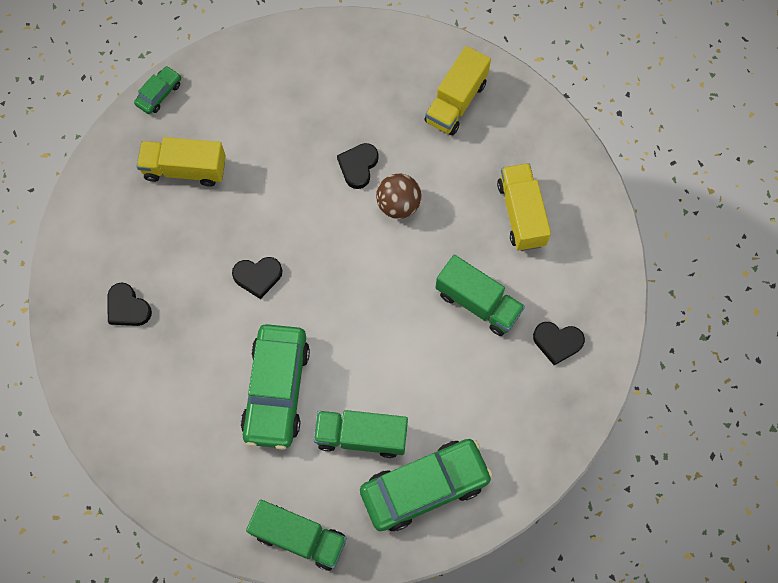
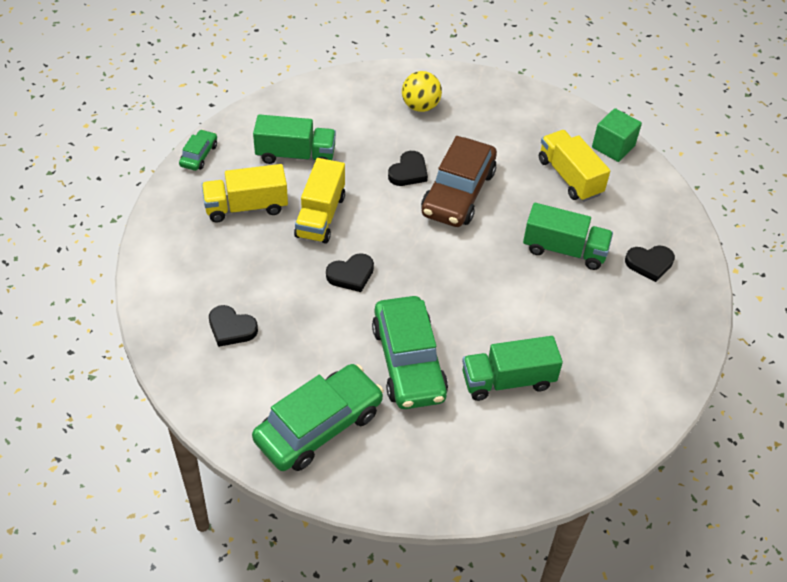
camera: 20 degrees left, 20 degrees down
(299, 537) = (486, 483): green truck -> green truck (295, 155)
(358, 166) = (408, 172): black heart -> black heart turned 150 degrees counterclockwise
(398, 205) = (458, 193): brown ball -> brown car
(401, 84) = (420, 106): none -> yellow ball
(425, 487) = (587, 407): green car -> green car (319, 426)
(456, 102) = (474, 110): yellow truck -> yellow truck (320, 216)
(584, 186) = (613, 147): none -> green cube

